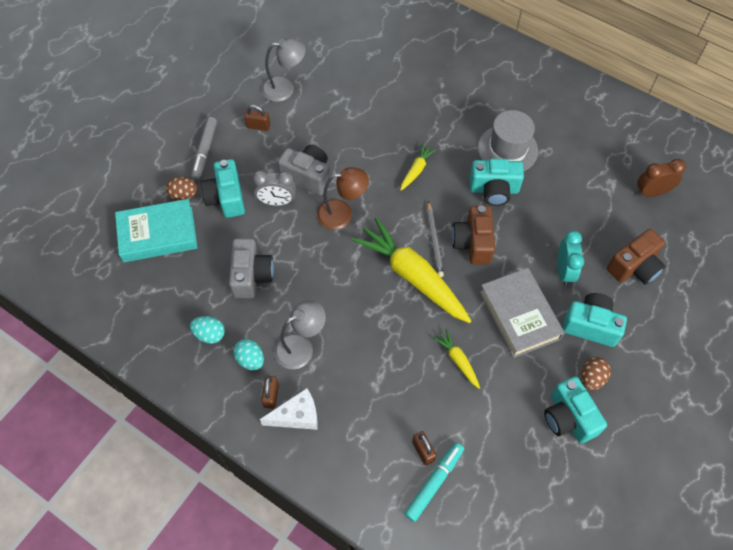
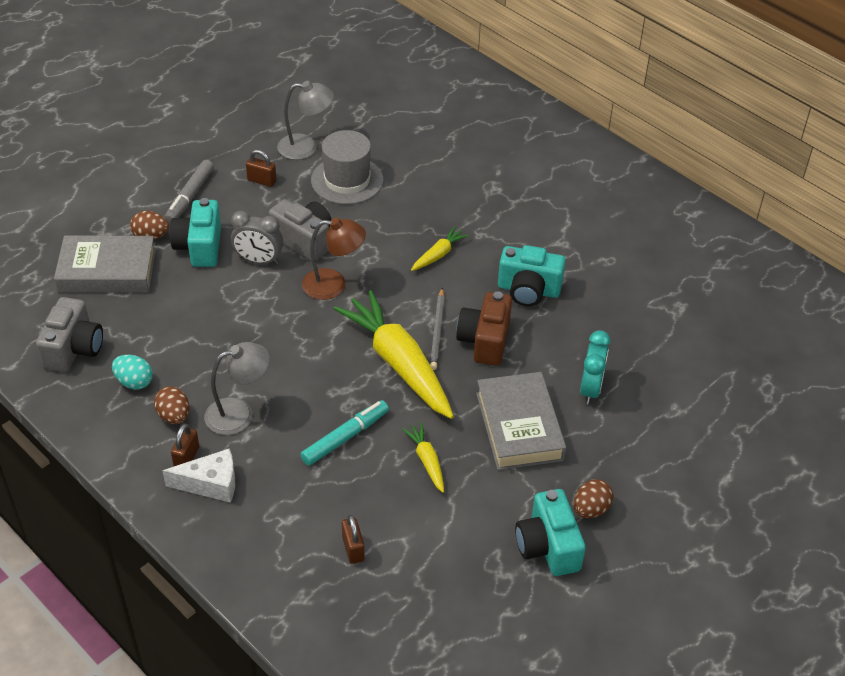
camera: 10 degrees right, 15 degrees down
(158, 234) = (107, 271): turquoise book -> grey book
(250, 359) = (174, 416): turquoise egg -> brown egg
(251, 276) = (204, 330): grey camera -> grey camera (74, 349)
(433, 483) = (355, 585): turquoise marker -> turquoise marker (344, 438)
(507, 149) = (559, 250): grey hat -> grey hat (347, 180)
(590, 325) = (606, 453): turquoise camera -> none
(634, 267) = (682, 400): brown camera -> none
(651, 192) = (729, 324): brown clock -> none

